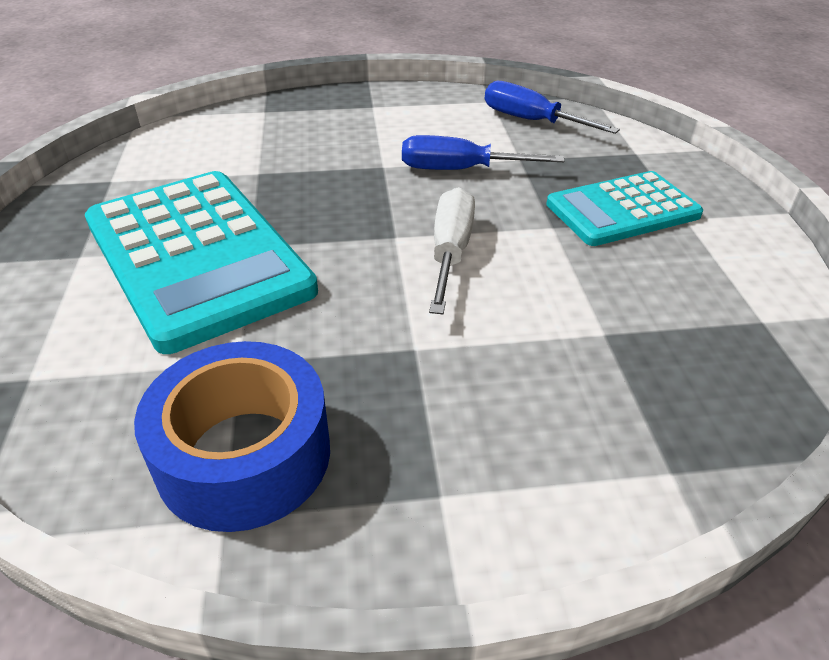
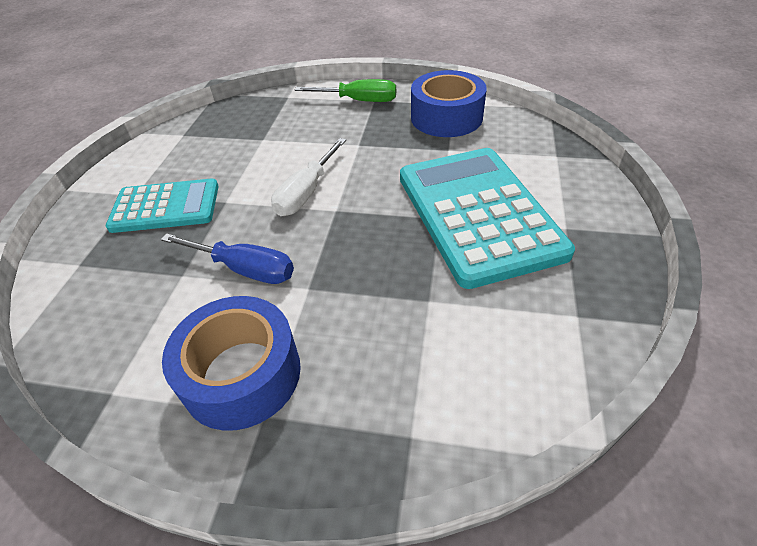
camera: 160 degrees left, 5 degrees up
(403, 118) = (242, 374): none -> blue tape
(479, 484) = (359, 101): none -> green screwdriver
(531, 121) = (112, 335): blue screwdriver -> none

